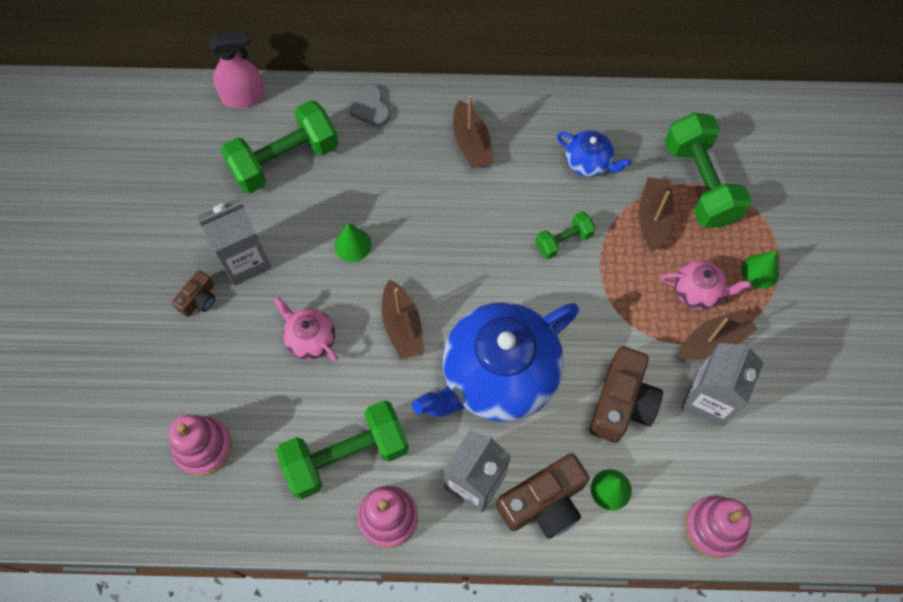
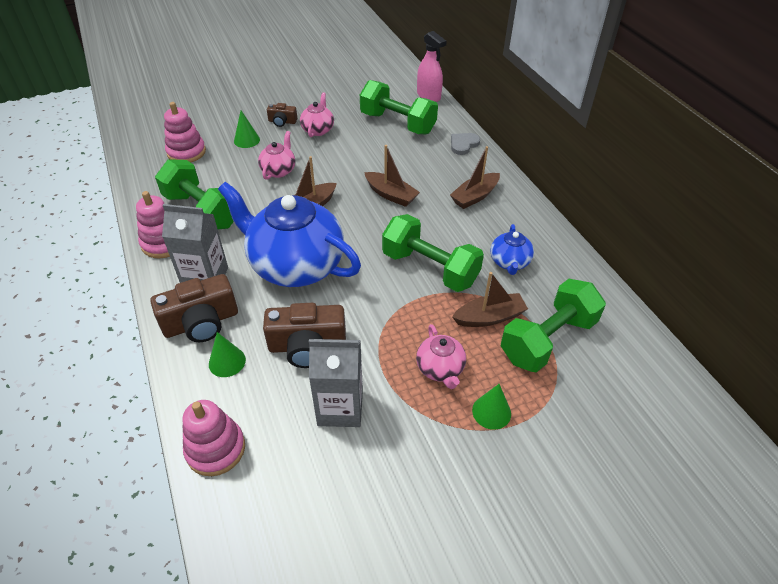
camera: 65 degrees right, 20 degrees down
(245, 260) = (318, 130): grey carton -> pink teapot
(352, 244) = (357, 167): green cone -> green cone (246, 140)
(544, 503) = (201, 322): brown camera -> brown camera turned 60 degrees counterclockwise
(563, 241) = (430, 268): green dumbbell -> green dumbbell, size x1.96
(713, 341) = (398, 395): brown boat -> brown boat (391, 195)

